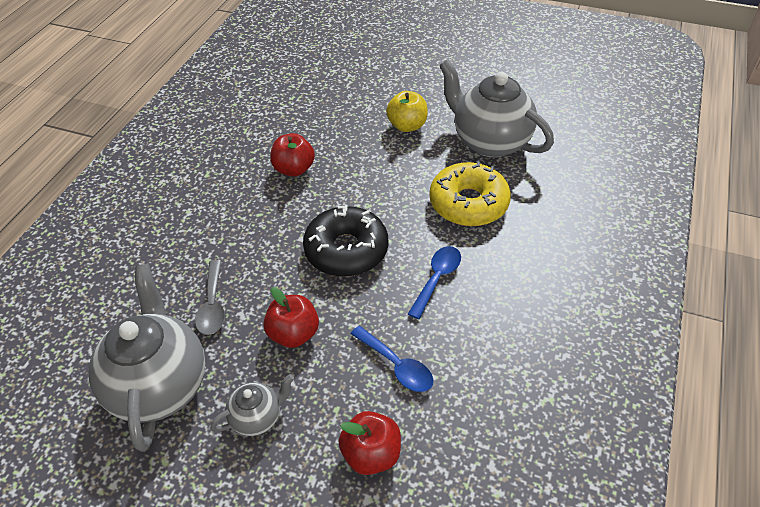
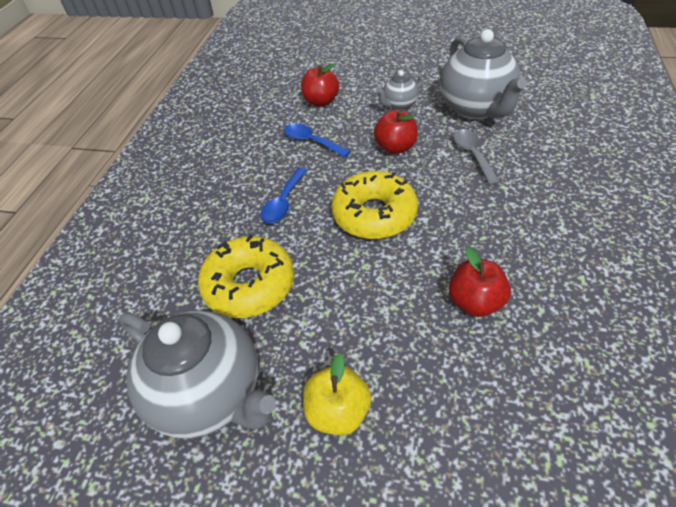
camera: 175 degrees right, 0 degrees up
(346, 250) = (374, 214): black donut -> yellow donut

